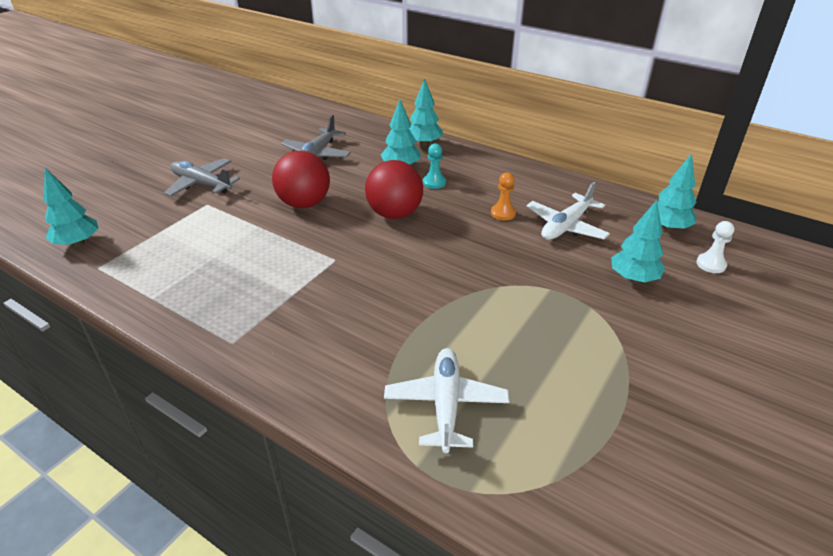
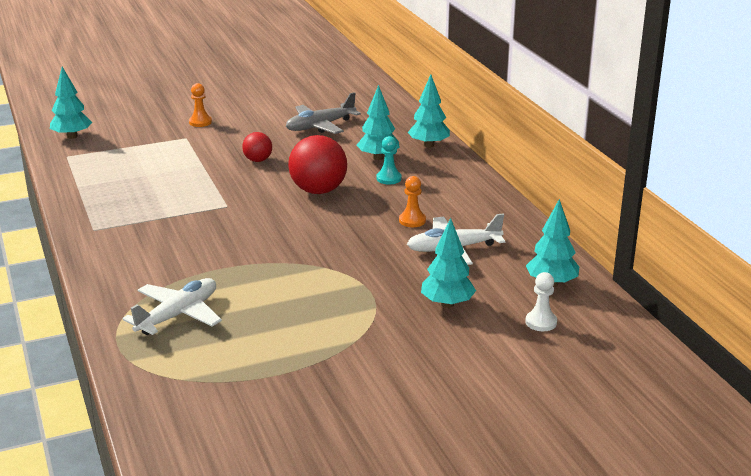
camera: 35 degrees right, 10 degrees down
(201, 184) = (200, 122): grey plane -> orange pawn
(304, 203) = (258, 160): red ball -> red ball, size x0.54

